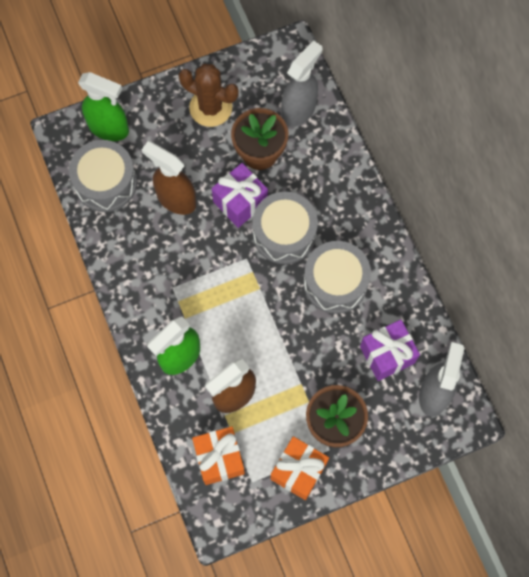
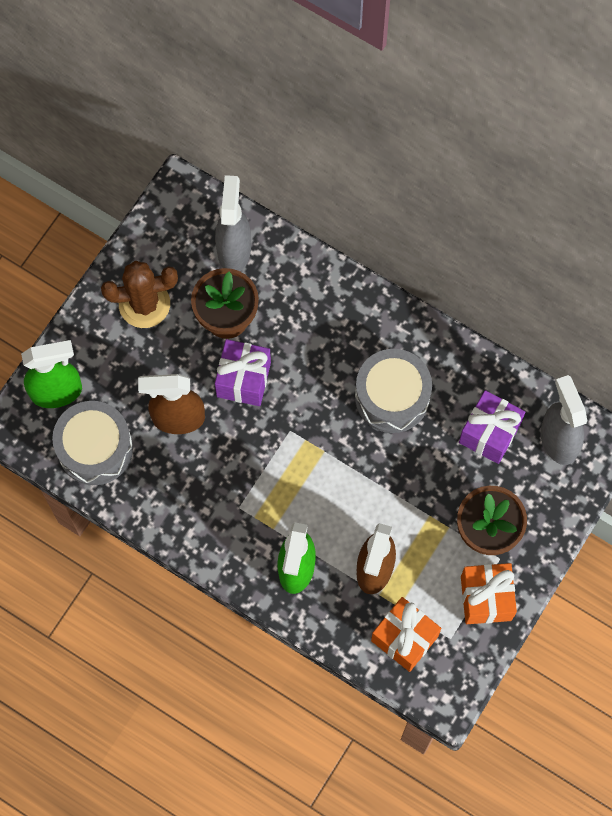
camera: 35 degrees left, 0 degrees up
(284, 234) = (309, 382): grey drum -> none

